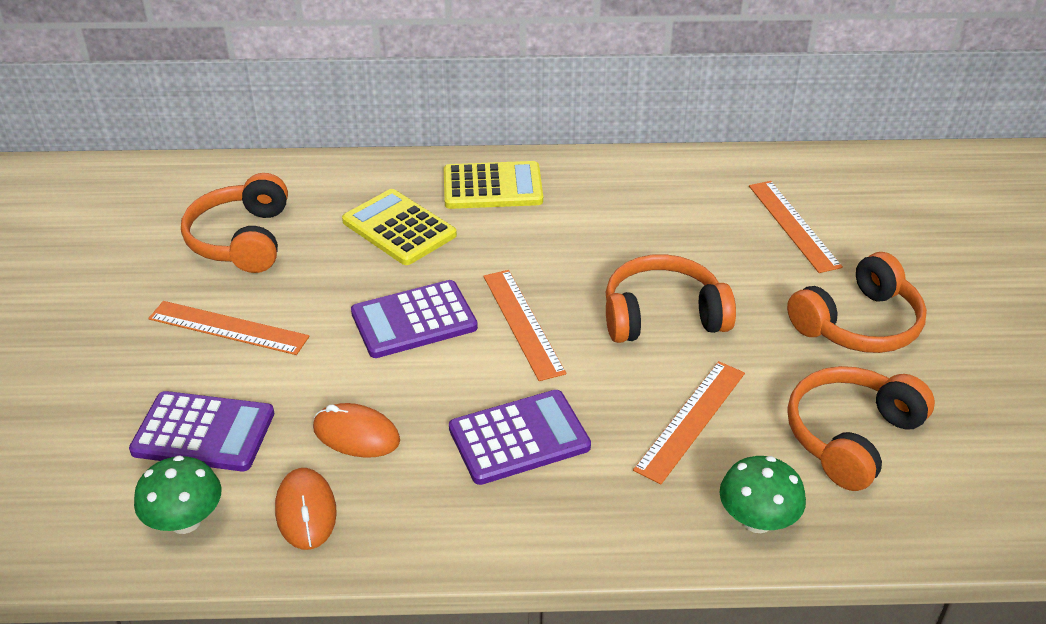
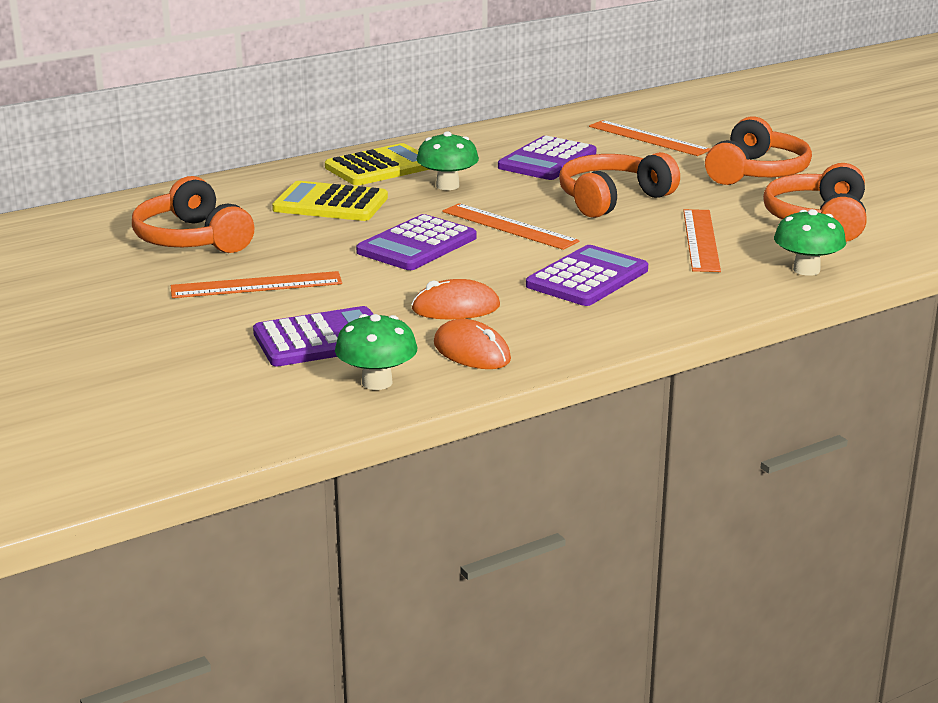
camera: 30 degrees left, 15 degrees down
(525, 237) = (447, 186): none -> green mushroom
(656, 228) = (547, 160): none -> purple calculator

